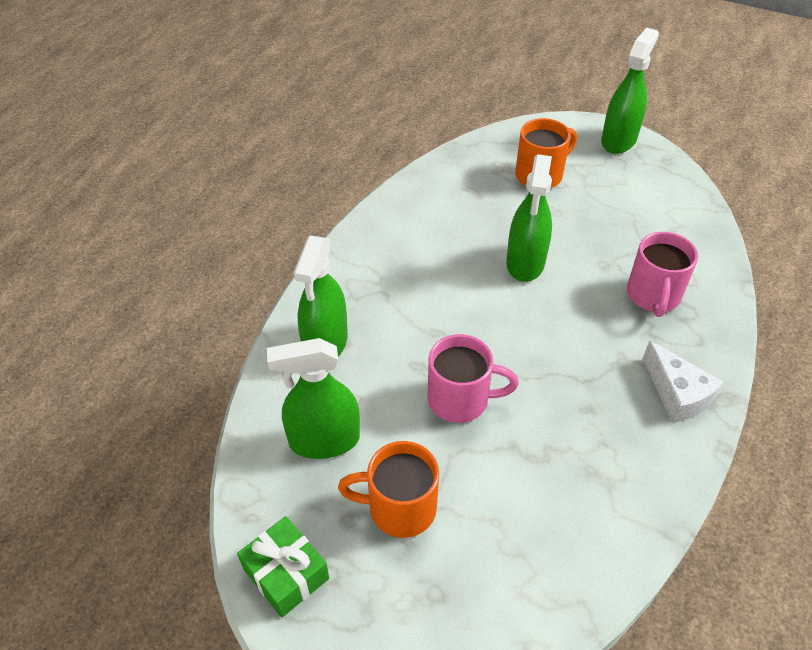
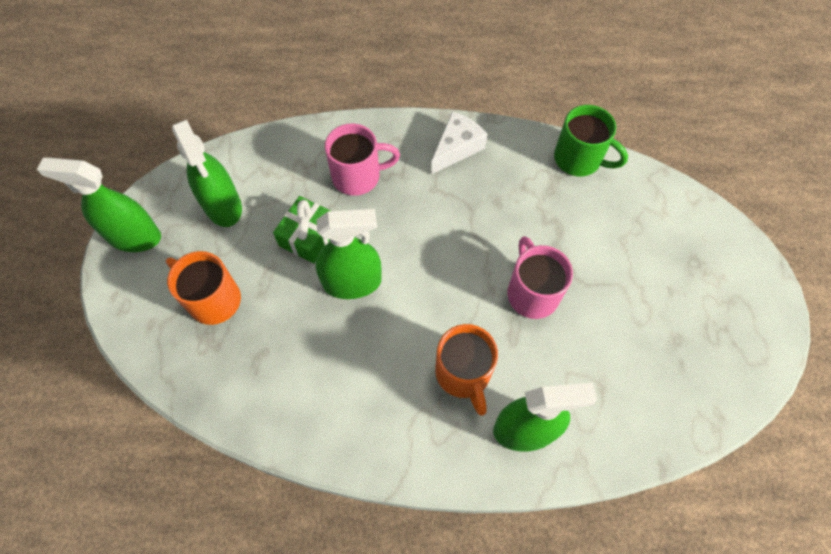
camera: 110 degrees left, 15 degrees up
(286, 573) = (742, 365): green gift -> green gift (309, 236)
(324, 440) = (624, 386): green spray bottle -> green spray bottle (223, 206)
(399, 508) = (649, 306): orange mug -> orange mug (463, 374)
(633, 524) = (579, 159): none -> green mug

